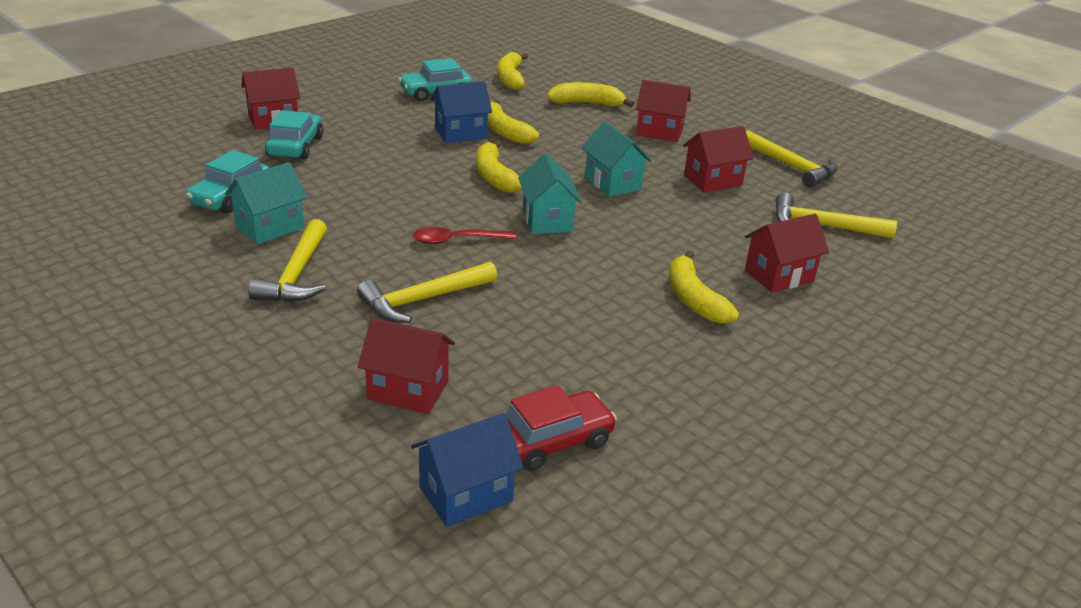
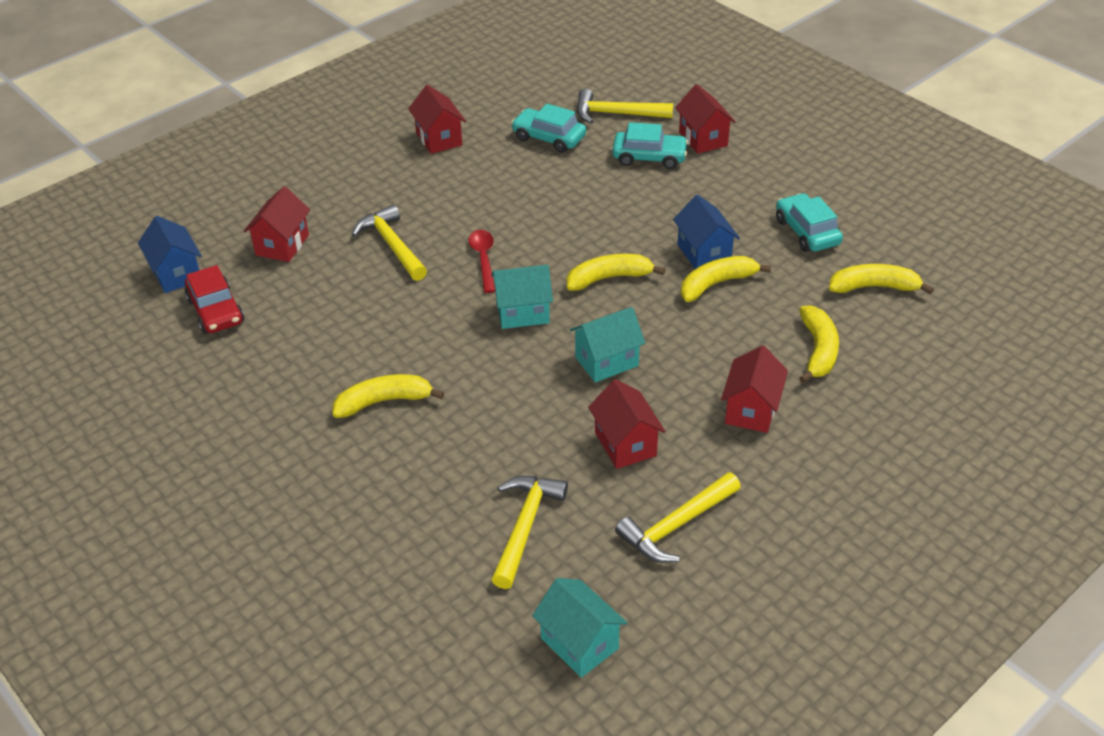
camera: 95 degrees right, 10 degrees up
(269, 227) = (500, 162): turquoise house -> turquoise house (579, 643)
(296, 275) = (430, 183): yellow hammer -> yellow hammer (616, 114)
(779, 276) = (421, 469): red house -> red house (439, 139)

